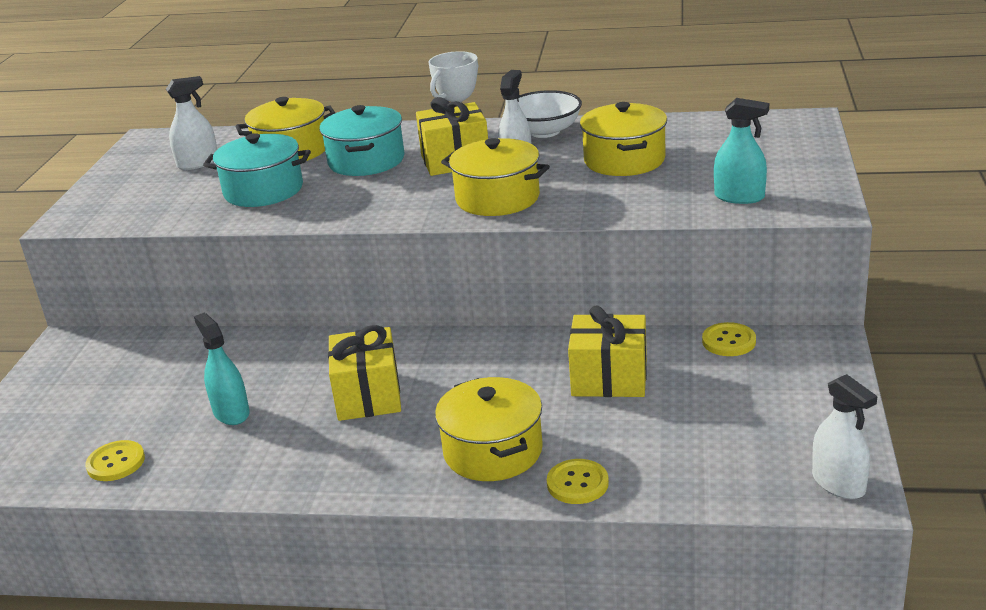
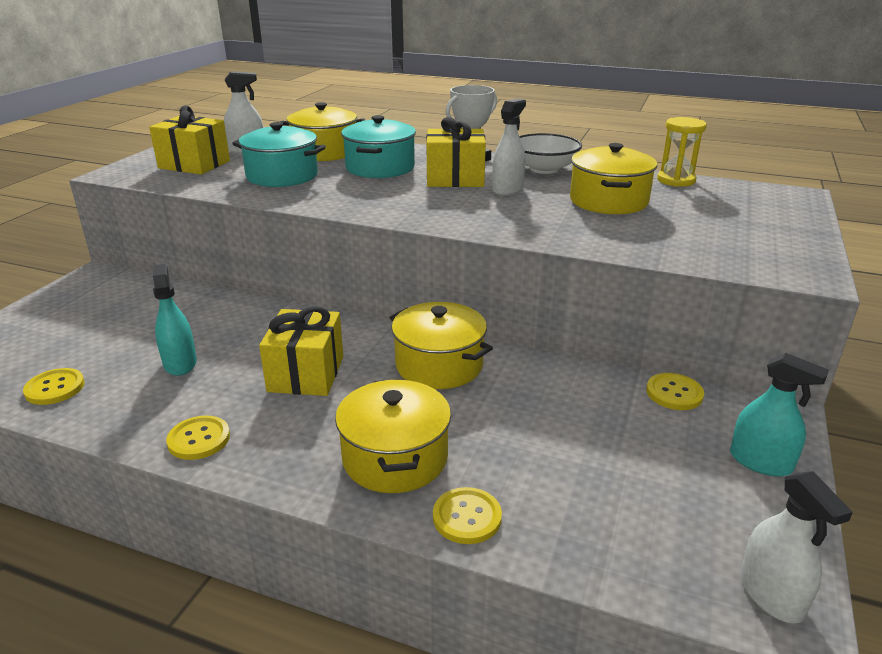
camera: 10 degrees right, 0 degrees up
(297, 476) = (199, 439): none -> yellow button
(497, 198) = (477, 213): yellow pot -> yellow pot (439, 365)
(609, 378) = (540, 406): yellow gift -> yellow gift (194, 164)
(685, 122) = (676, 180): none -> yellow hourglass
(739, 197) = (715, 249): turquoise spray bottle -> turquoise spray bottle (760, 462)

